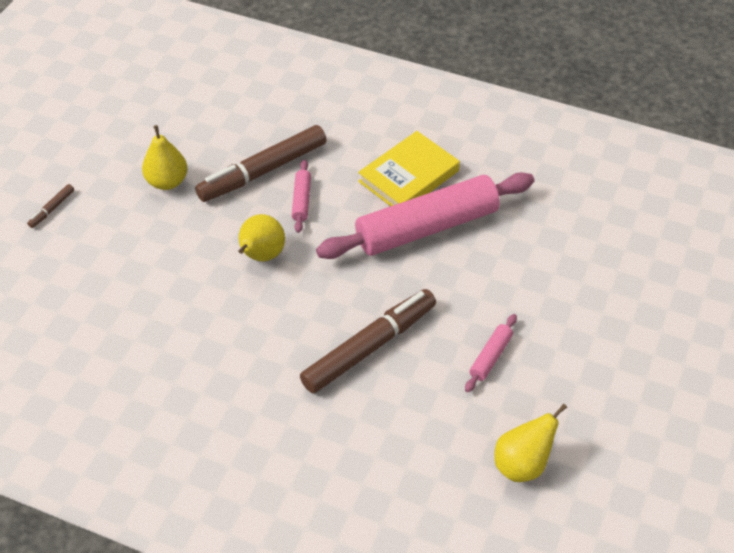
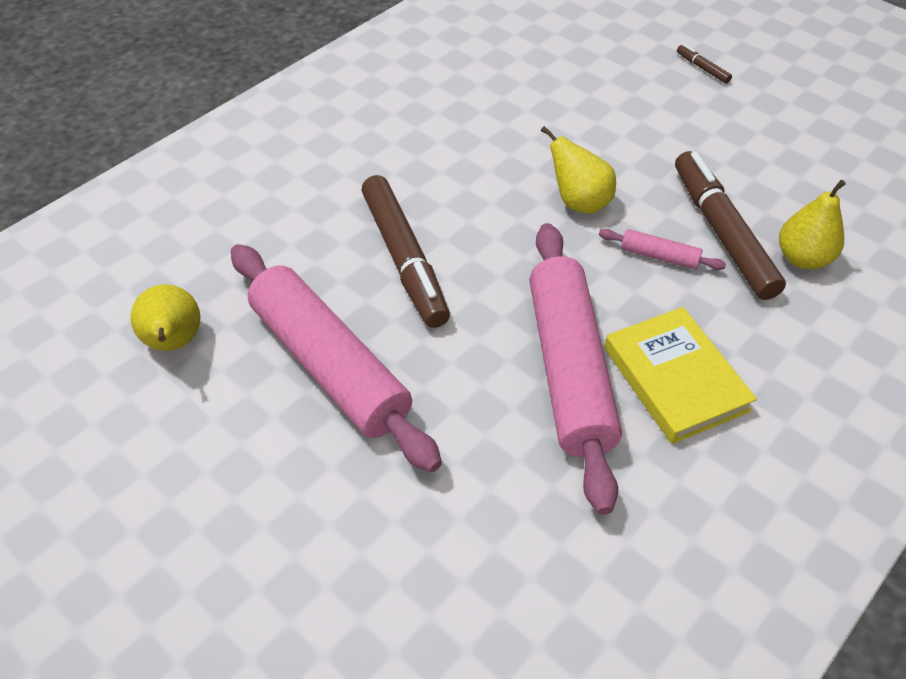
camera: 110 degrees right, 0 degrees up
(167, 182) = (723, 151): yellow pear -> yellow pear (802, 258)
(490, 357) = (329, 365): pink rolling pin -> pink rolling pin, size x2.44

